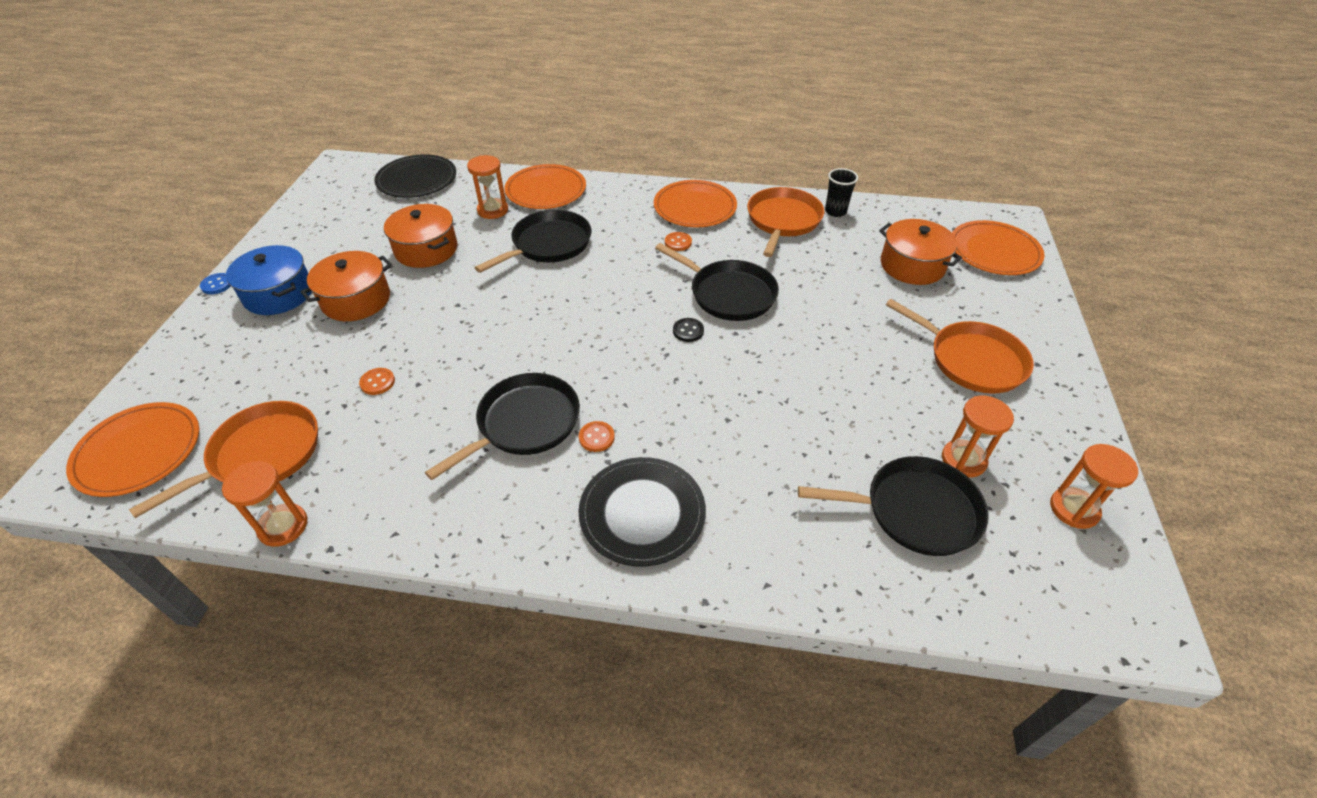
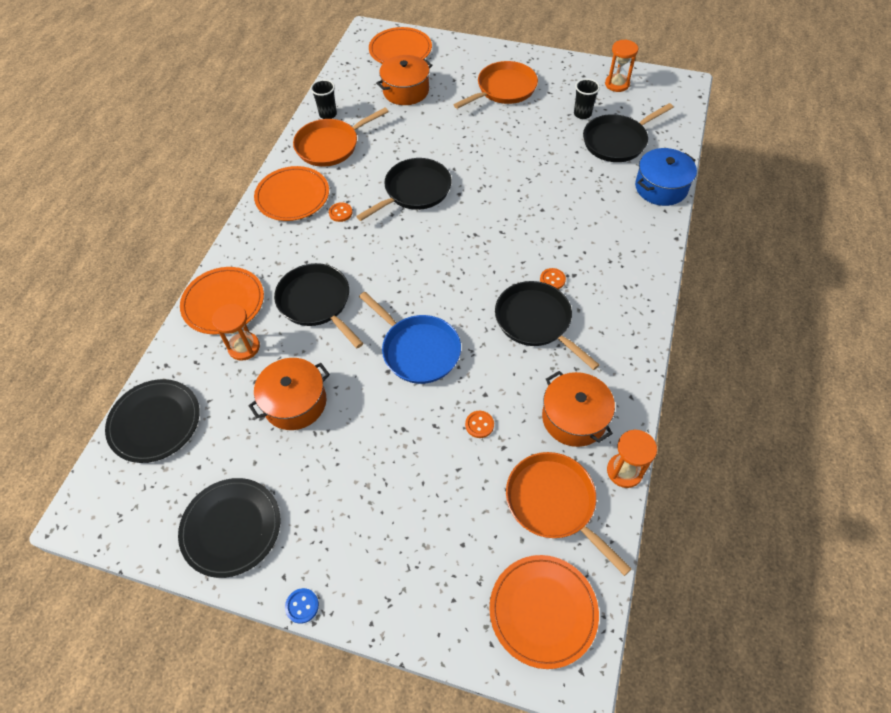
camera: 80 degrees left, 10 degrees up
(278, 294) = (335, 534): blue pot -> blue pot (661, 187)
(356, 300) = (362, 457): orange pot -> orange pot (574, 418)
(483, 323) = (418, 350): none -> blue pan
(642, 513) = (616, 260): black plate -> black plate (231, 528)
(688, 331) = (452, 219): black button -> none
(783, 220) = (330, 146): orange pan -> orange pan turned 60 degrees counterclockwise
(915, 511) = (617, 141): black pan -> black pan turned 135 degrees counterclockwise
(963, 460) = (582, 114): orange hourglass -> black cup

